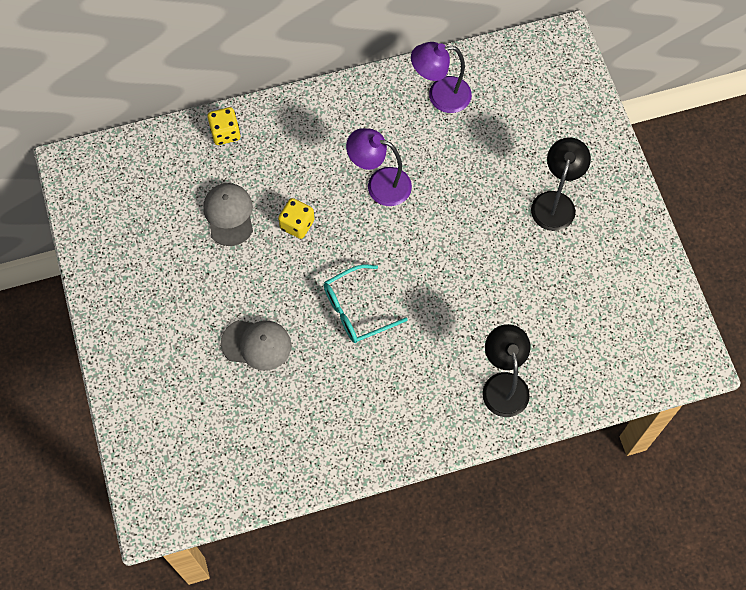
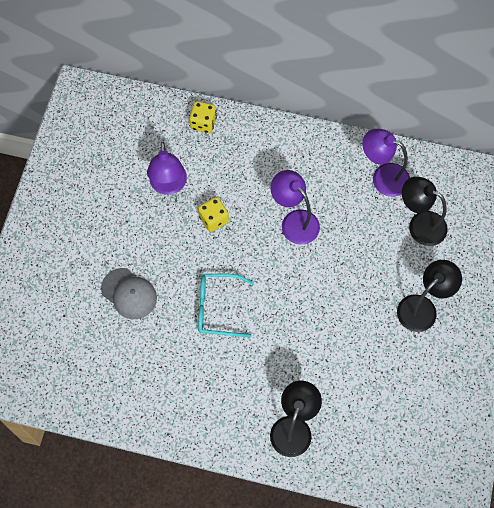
camera: 30 degrees right, 0 degrees up
(229, 215) = (168, 186): grey cap -> purple lamp
(504, 124) = (420, 224): none -> black lamp

